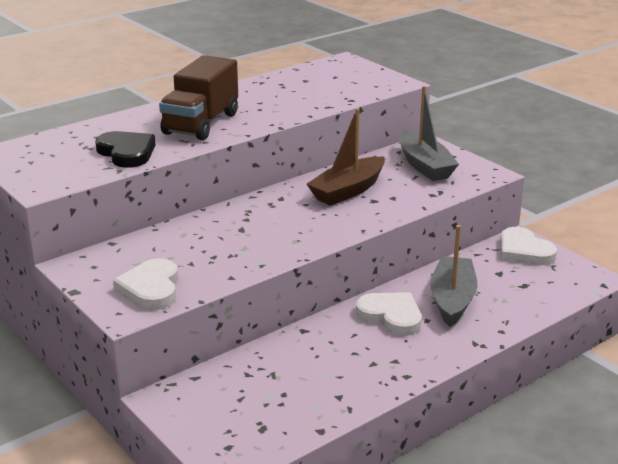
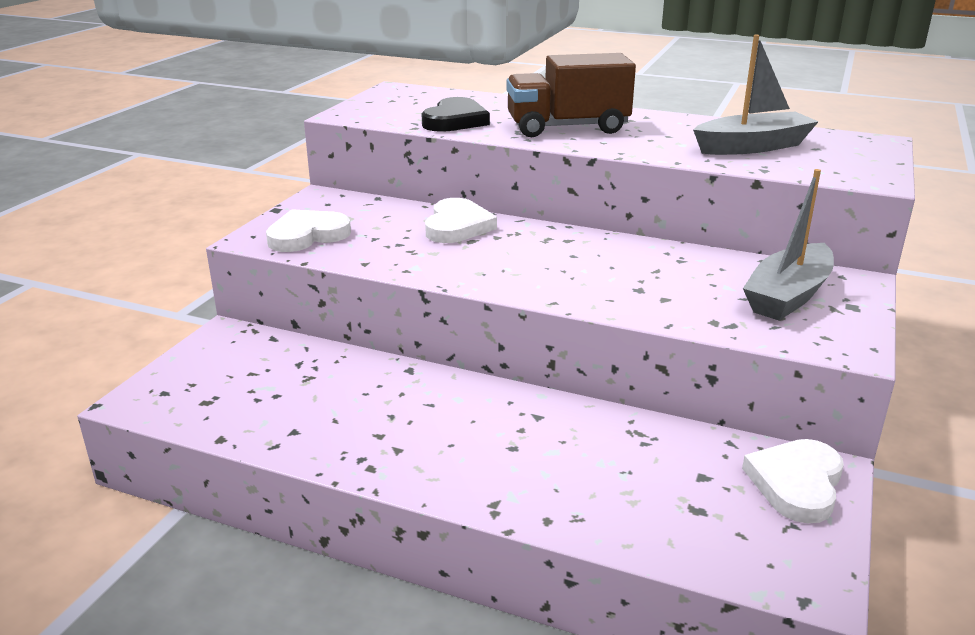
camera: 60 degrees right, 0 degrees up
(348, 190) = (640, 268): brown boat -> none
(391, 316) = (493, 418): white heart -> white heart (457, 226)
(452, 300) = (583, 454): grey boat -> grey boat (752, 147)

